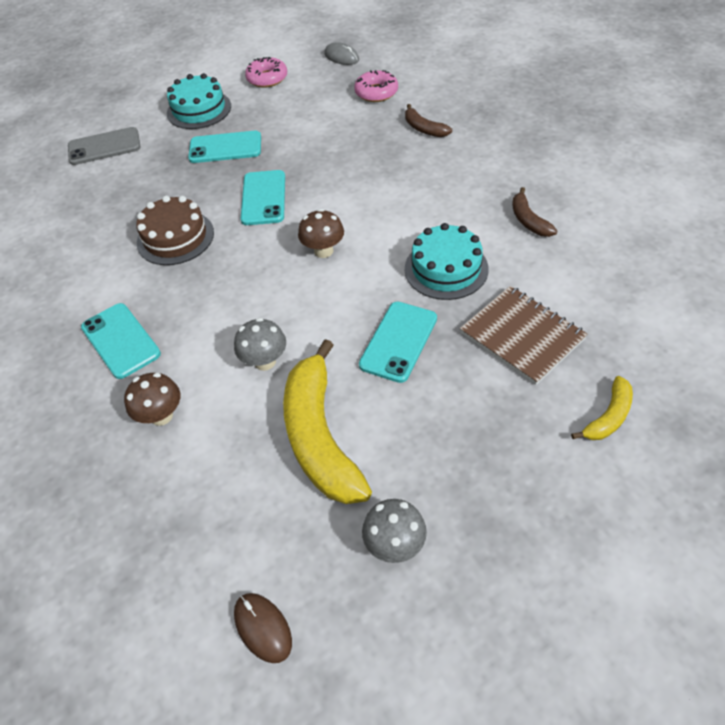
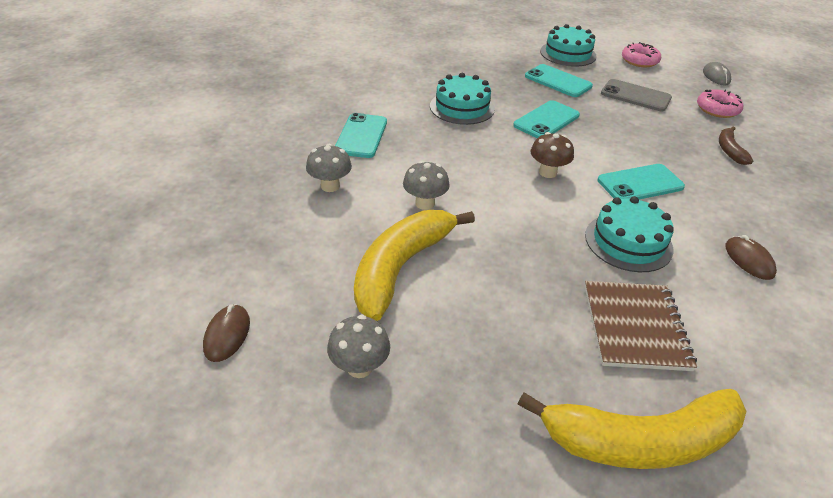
camera: 40 degrees right, 10 degrees down
(104, 147) = (483, 42): grey phone -> grey phone (635, 96)
(161, 416) = (330, 186): brown mushroom -> grey mushroom
(175, 237) = (462, 107): brown cake -> turquoise cake
(398, 341) = (529, 257): turquoise phone -> turquoise phone (640, 184)
(528, 220) = (749, 260): brown banana -> brown mouse
(608, 417) = (640, 440): yellow banana -> yellow banana, size x2.09

